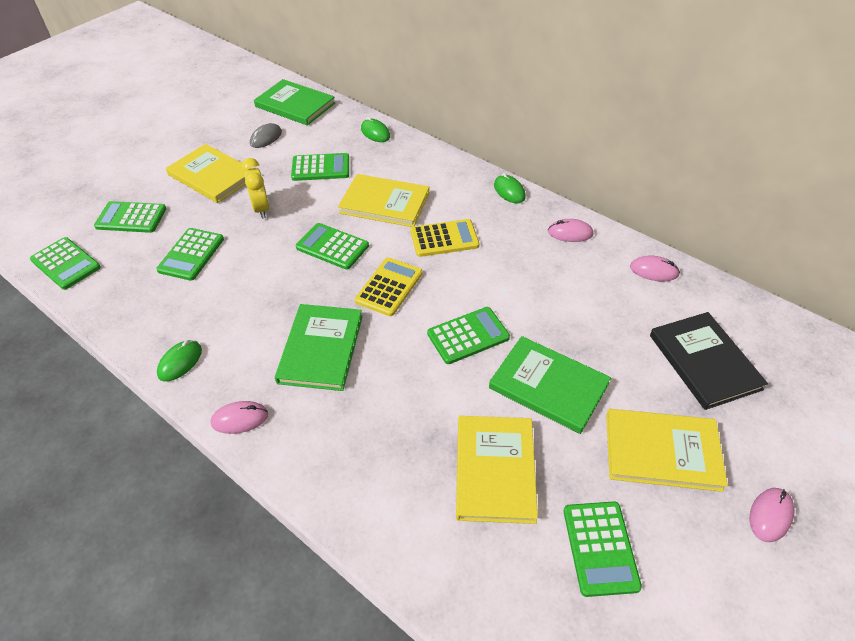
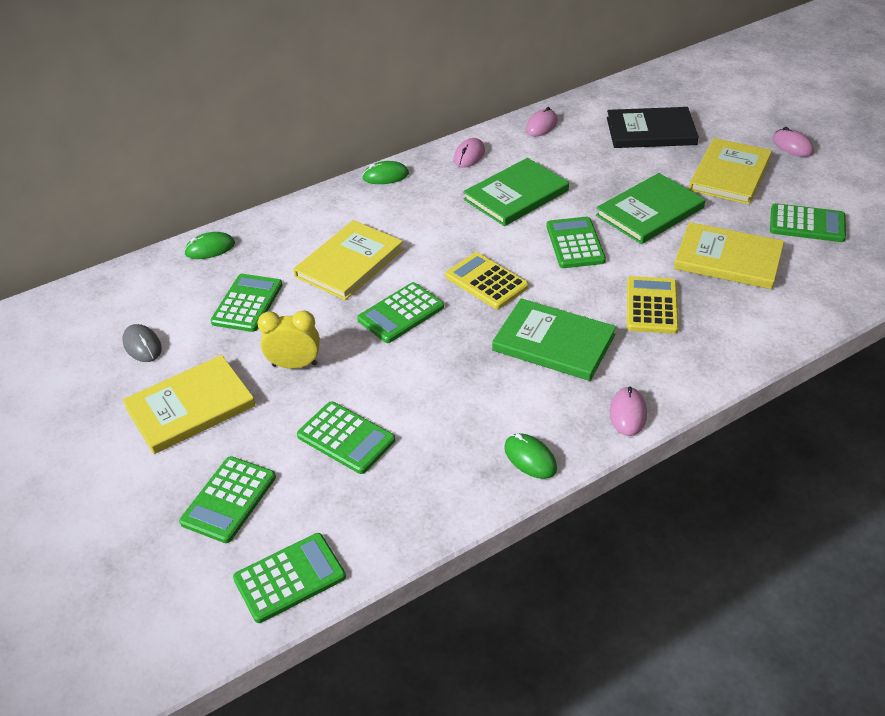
camera: 70 degrees left, 5 degrees down
(295, 105) = (86, 309): green book -> green book (516, 195)
(444, 239) = (433, 232): yellow calculator -> yellow calculator (652, 306)

